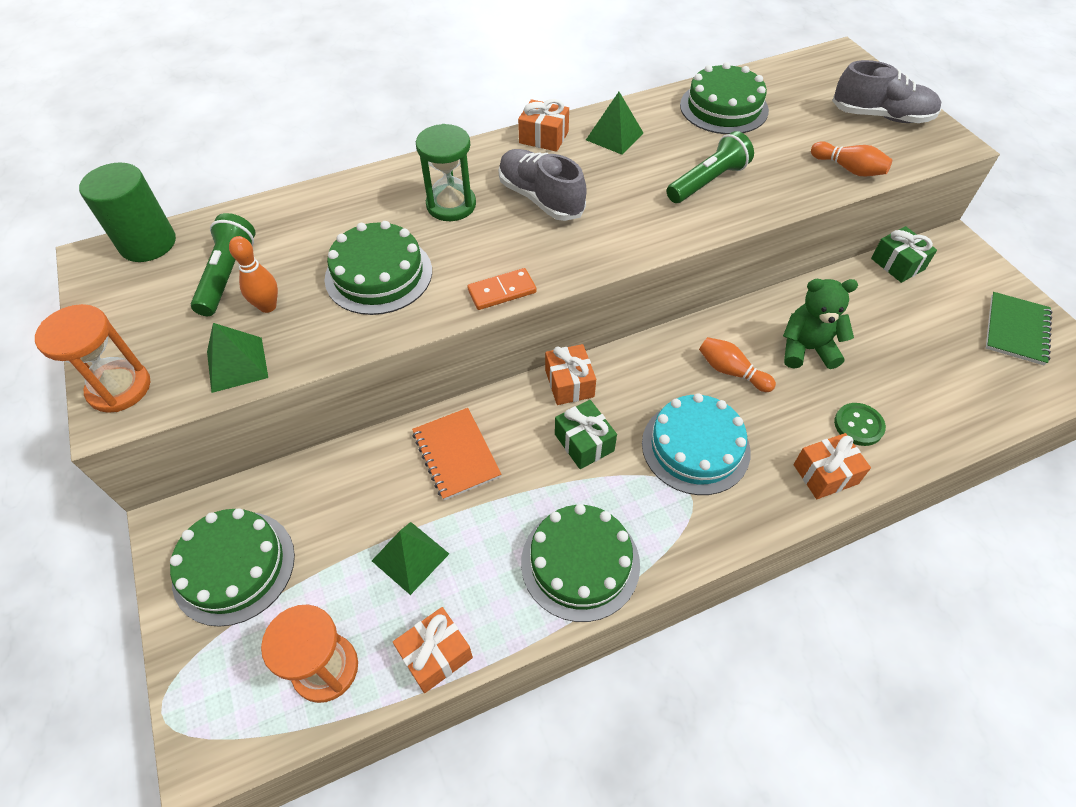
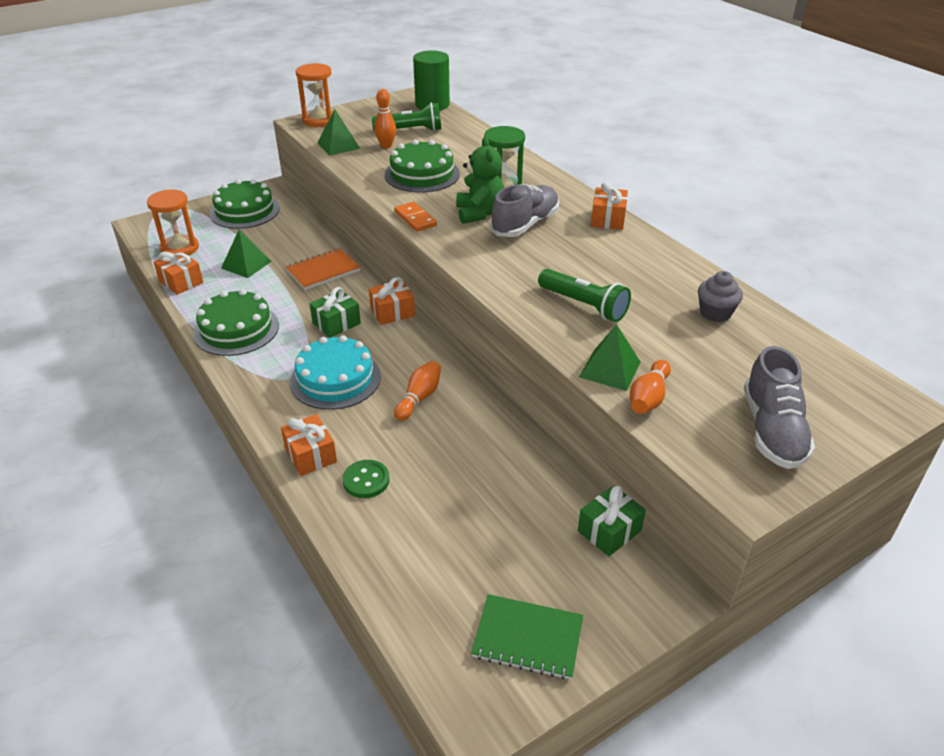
camera: 80 degrees right, 15 degrees down
(614, 136) = (628, 253): green pyramid -> green pyramid (610, 369)
(724, 107) = (715, 313): green cake -> grey cupcake
(806, 349) = (456, 448): green teddy bear -> green teddy bear (479, 213)

